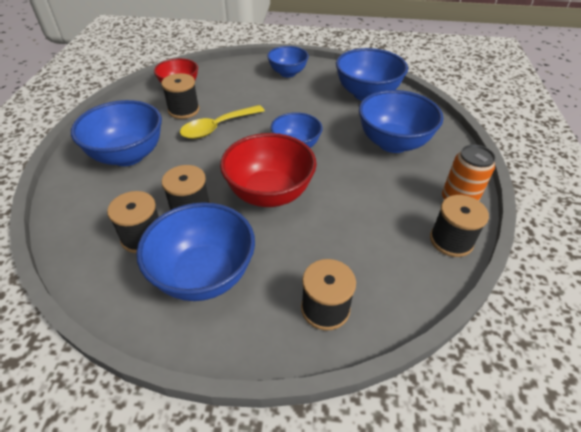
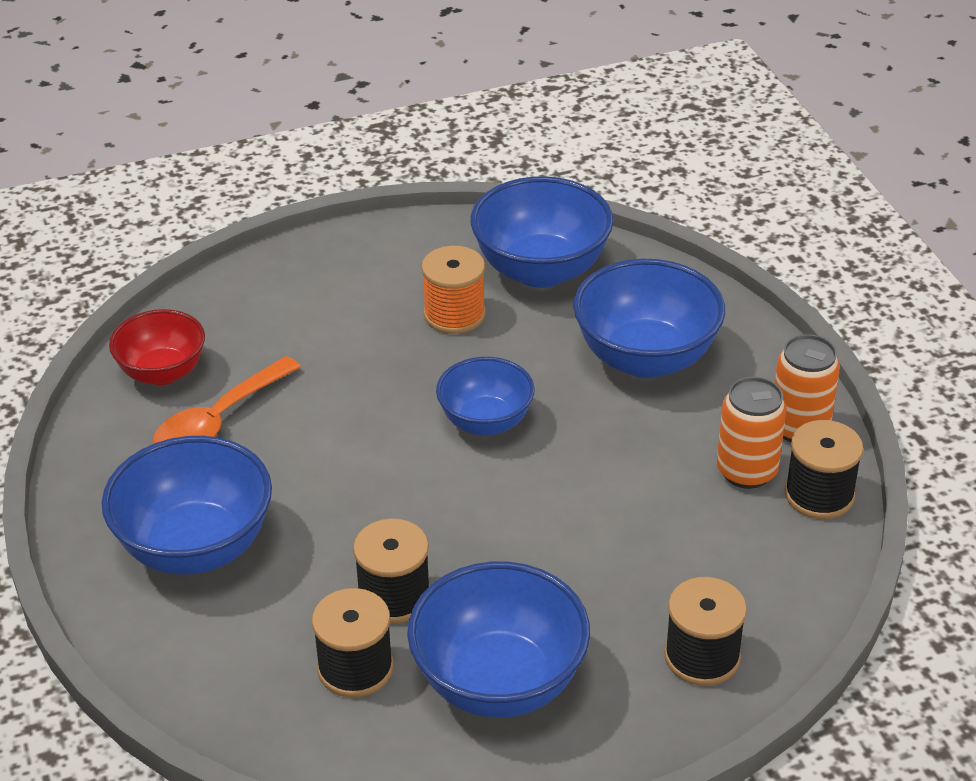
camera: 25 degrees left, 5 degrees down
(184, 110) = (218, 421): black spool -> orange spoon
(217, 127) = (315, 434): yellow spoon -> none
(269, 193) = (503, 523): red bowl -> none
(287, 73) = (357, 269): blue bowl -> none
(315, 100) = (454, 314): none -> orange spool
(415, 213) = (746, 471): none -> orange can

